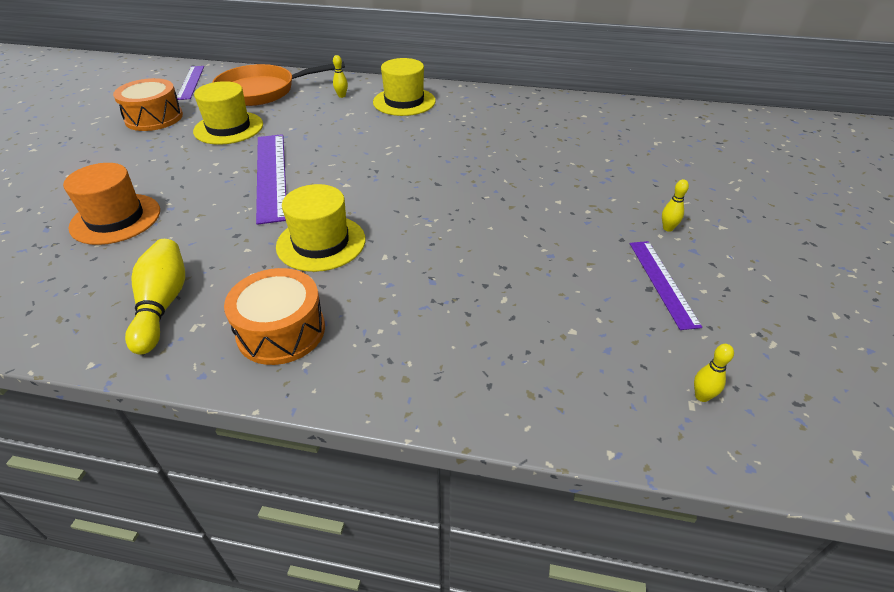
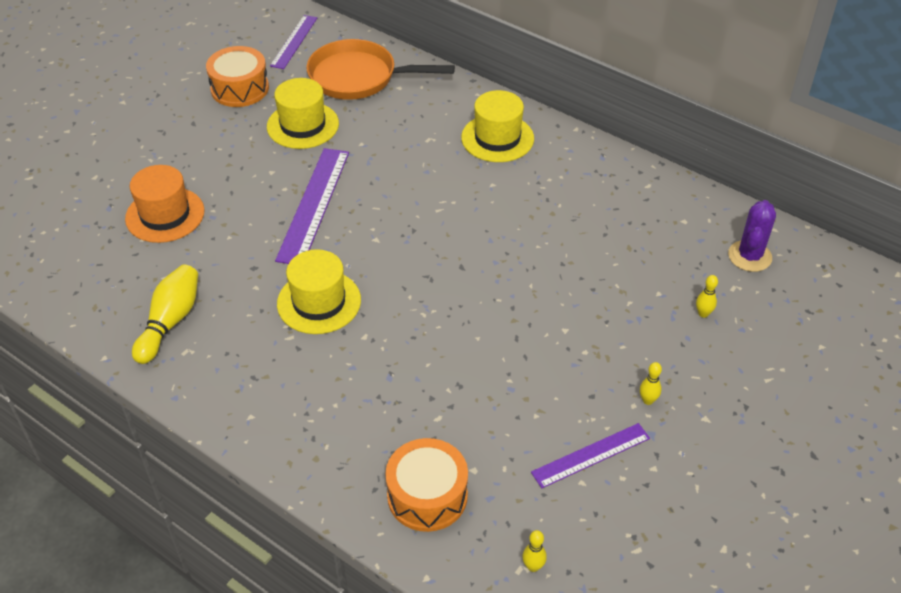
camera: 25 degrees right, 5 degrees up
(281, 331) = (246, 380): orange drum -> orange drum (427, 495)
(341, 96) = (436, 109): yellow bowling pin -> yellow bowling pin (703, 314)
(648, 123) = (749, 256): none -> purple cactus
(662, 282) = (591, 455): purple ruler -> purple ruler turned 45 degrees clockwise

